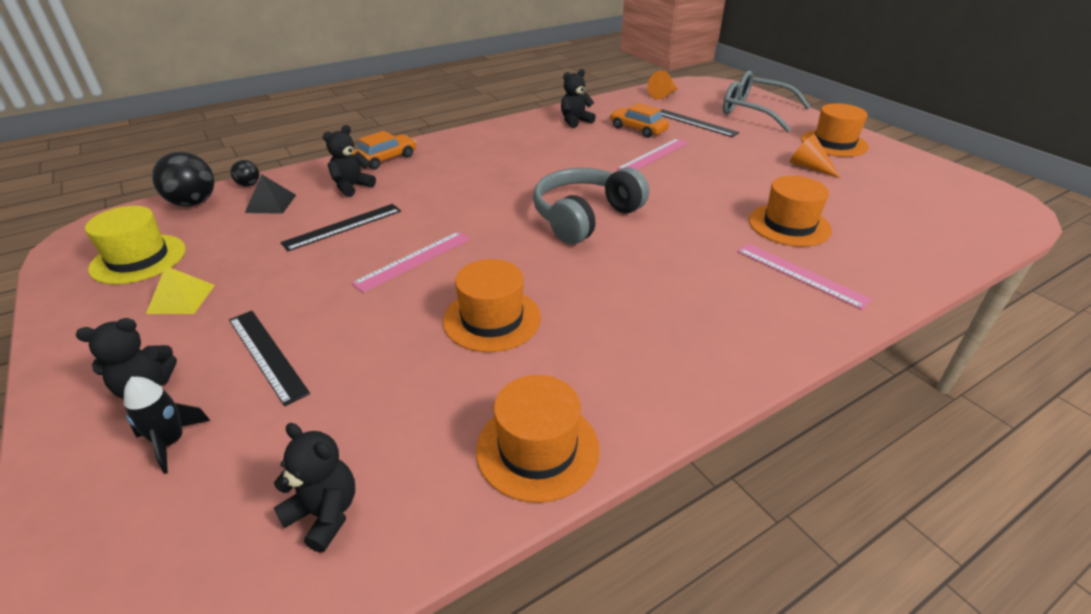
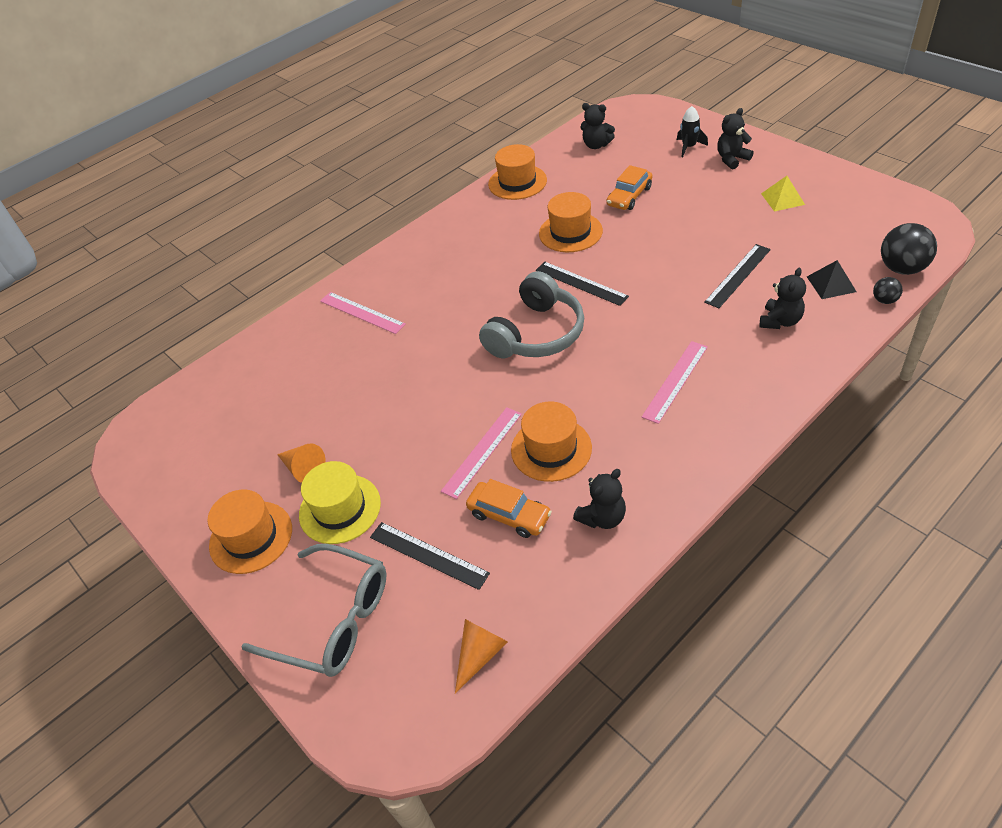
camera: 175 degrees right, 10 degrees up
(138, 259) = (857, 214): yellow hat -> yellow hat (340, 509)
(267, 355) = (687, 185): black ruler -> black ruler (581, 283)
(385, 159) = (789, 371): orange car -> orange car (629, 196)
(414, 260) = (653, 259): pink ruler -> pink ruler (675, 381)
(789, 225) = (355, 365): orange hat -> orange hat (551, 449)

